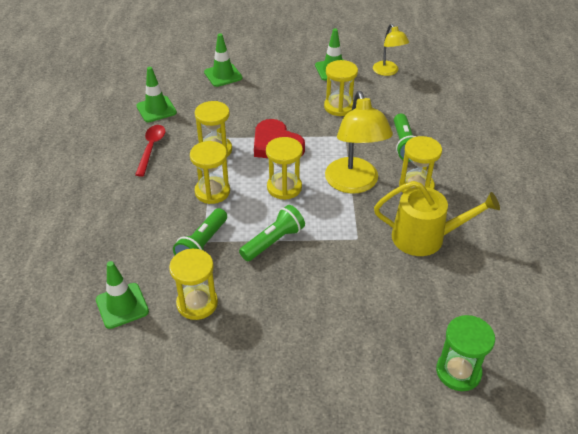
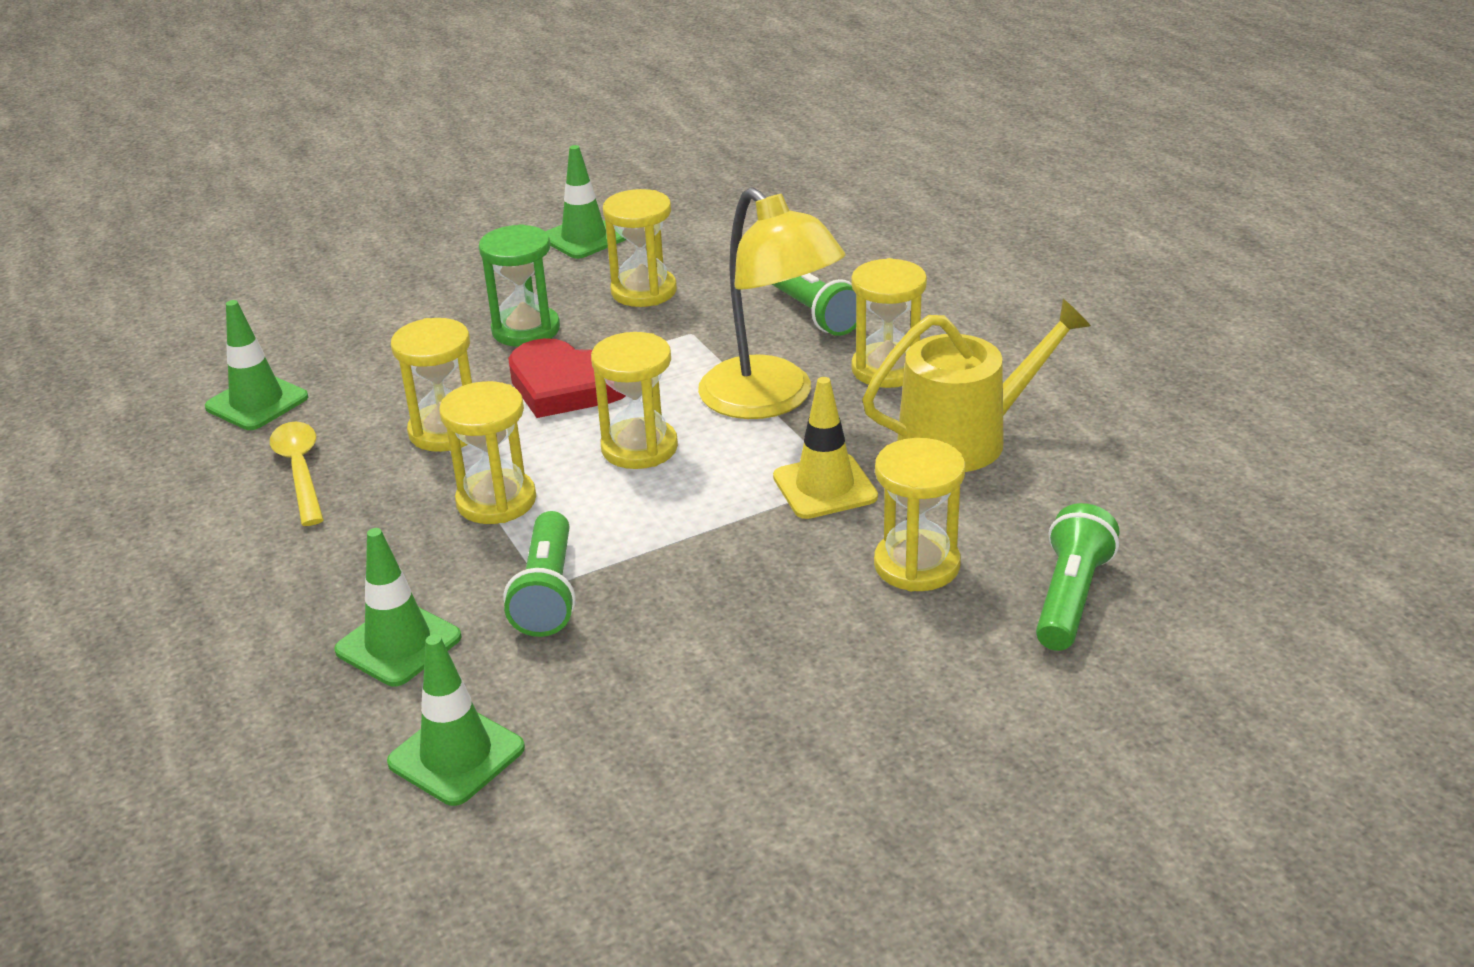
camera: 25 degrees left, 10 degrees down
(151, 148) = (300, 471): red spoon -> yellow spoon
(197, 303) = (616, 692): yellow hourglass -> yellow hourglass (917, 565)
(223, 75) = (360, 306): green traffic cone -> green traffic cone (398, 644)
(273, 241) = (689, 539): green flashlight -> green flashlight (1071, 597)
(346, 238) = (825, 487): none -> yellow traffic cone
(388, 72) = (693, 213): yellow lamp -> none
(458, 372) = (1182, 612): green hourglass -> green hourglass (526, 330)

